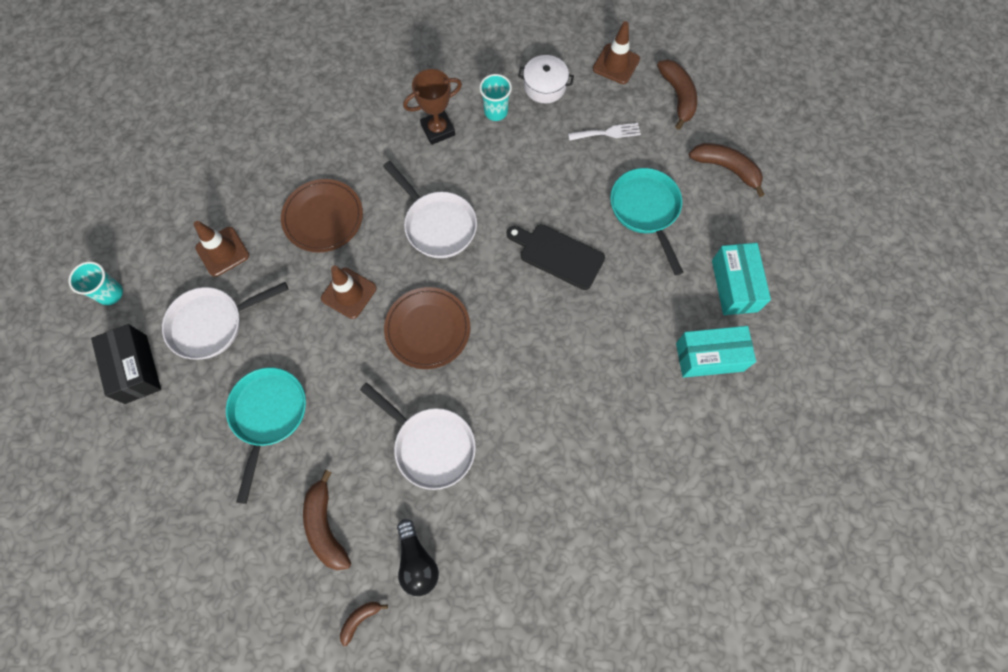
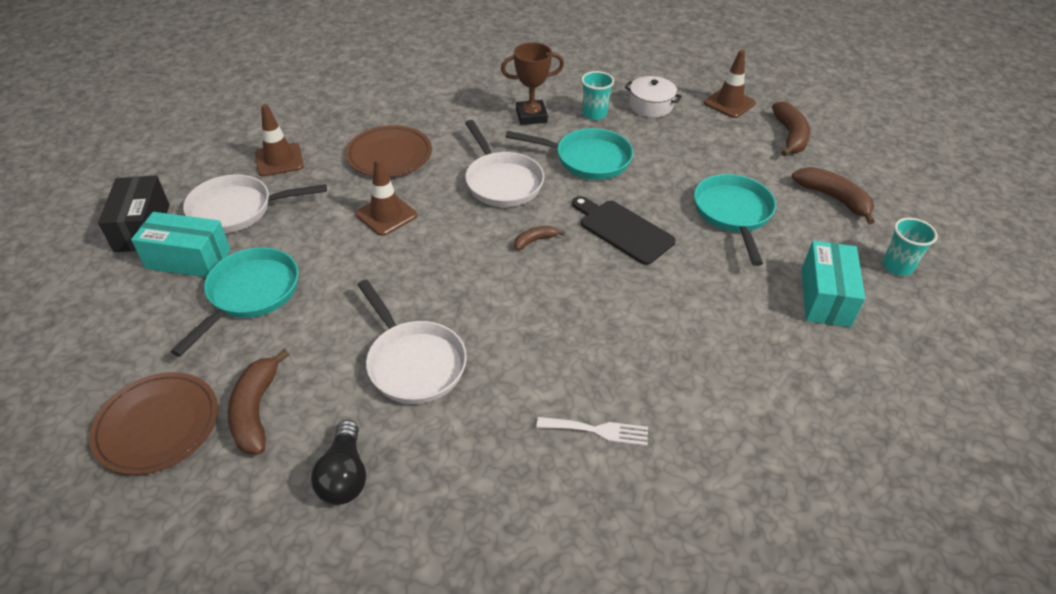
camera: 15 degrees right, 25 degrees down
(110, 293) = (156, 168): turquoise cup -> turquoise cup (897, 266)
(360, 619) = (245, 520): brown banana -> brown banana (535, 240)
(427, 329) = (455, 260): brown plate -> brown plate (157, 425)
(505, 175) = (587, 159): none -> turquoise pan
(607, 133) = (706, 148): white fork -> white fork (598, 430)
(709, 357) = (780, 356): turquoise box -> turquoise box (188, 259)

